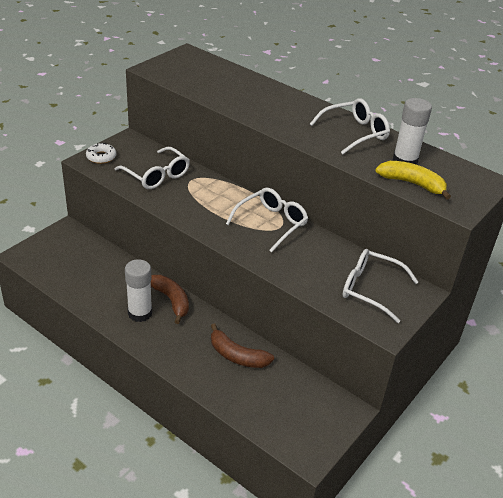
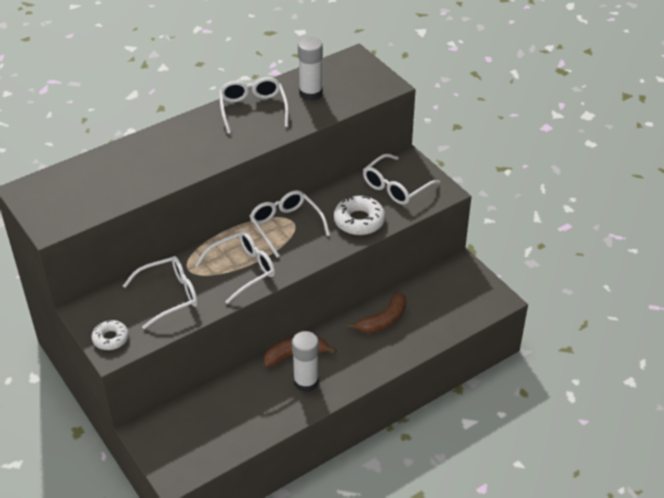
camera: 70 degrees left, 5 degrees up
(202, 208) = (242, 270): none -> white glasses
(303, 270) = (359, 221): none -> white donut
(412, 184) = (346, 99): yellow banana -> none

